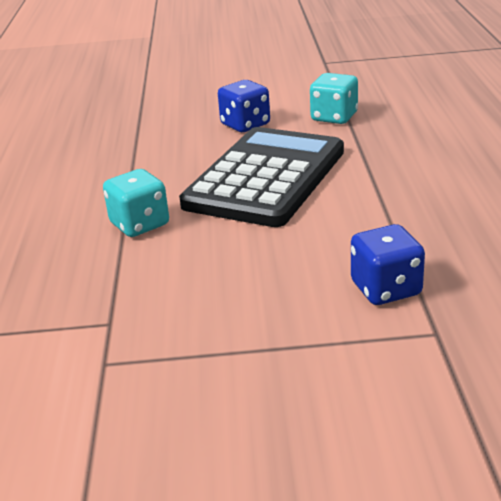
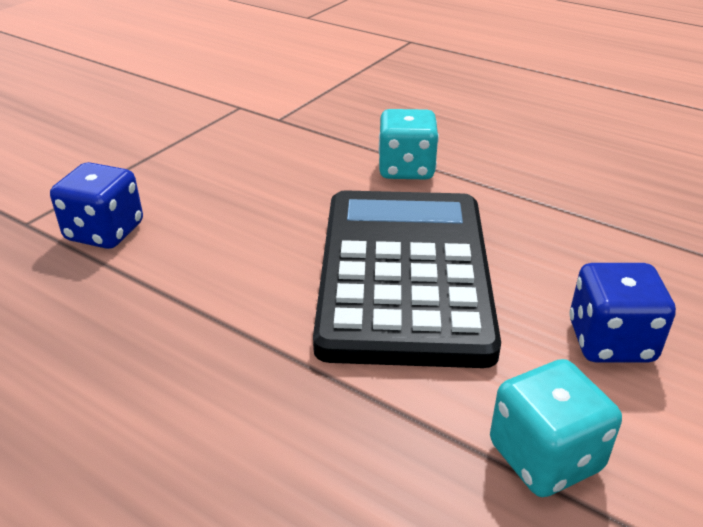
camera: 125 degrees right, 5 degrees up
(266, 178) = (404, 274): black calculator -> black calculator turned 150 degrees counterclockwise

